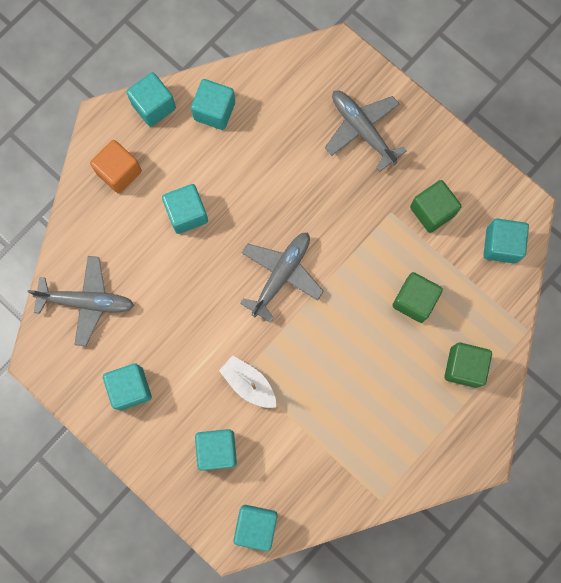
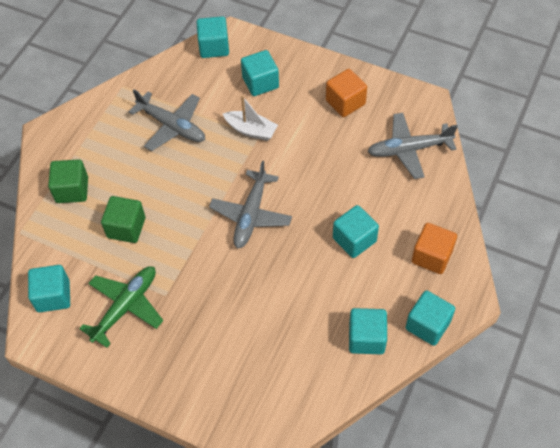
camera: 165 degrees right, 20 degrees down
(130, 388) = (345, 102): turquoise cube -> orange cube
(362, 130) = (212, 363): grey plane -> grey plane (171, 126)
(432, 211) = (125, 307): green cube -> green plane

